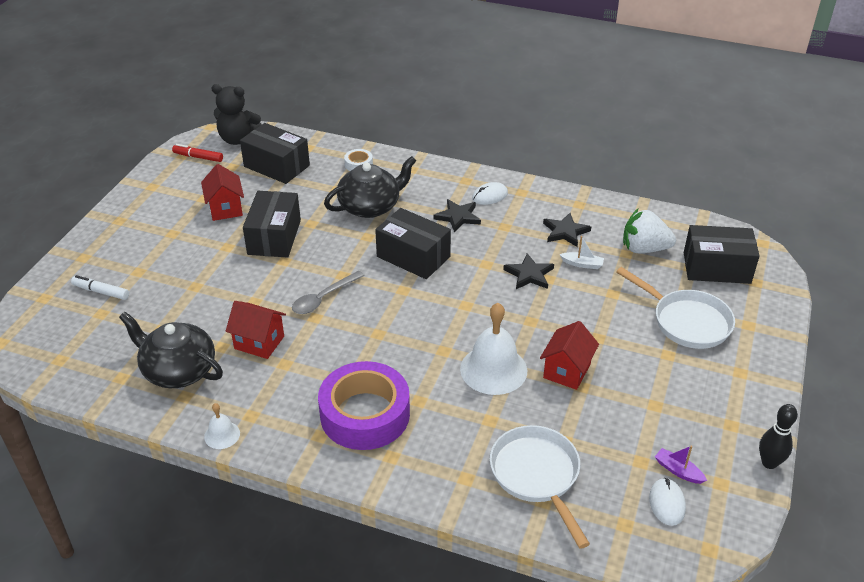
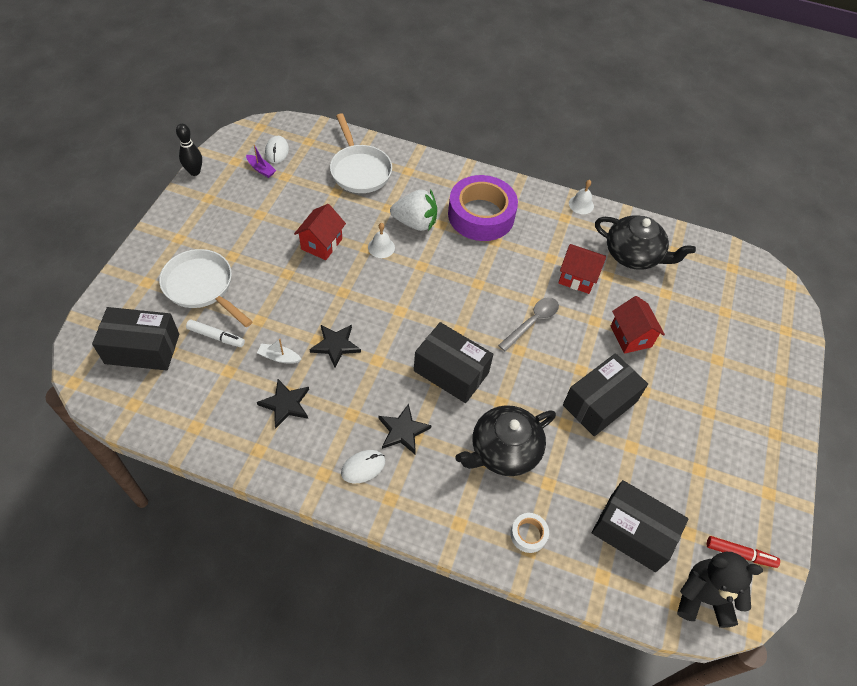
camera: 175 degrees right, 15 degrees up
(101, 292) = (738, 335): white marker -> white marker (216, 336)
(225, 208) = (667, 450): red house -> red house (630, 336)
(274, 237) = (600, 403): black box -> black box turned 45 degrees clockwise
(493, 369) = (381, 247): white bell -> white bell, size x0.49
(644, 249) = (207, 376): white strawberry -> white strawberry (415, 222)

